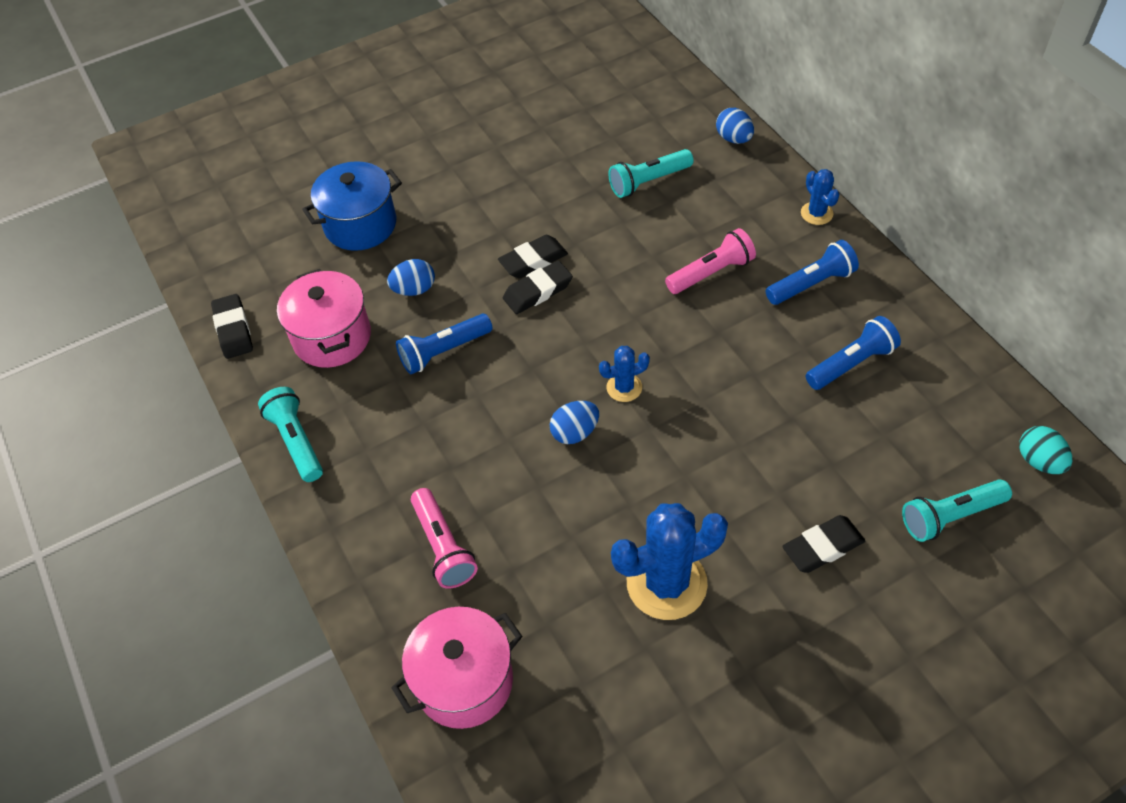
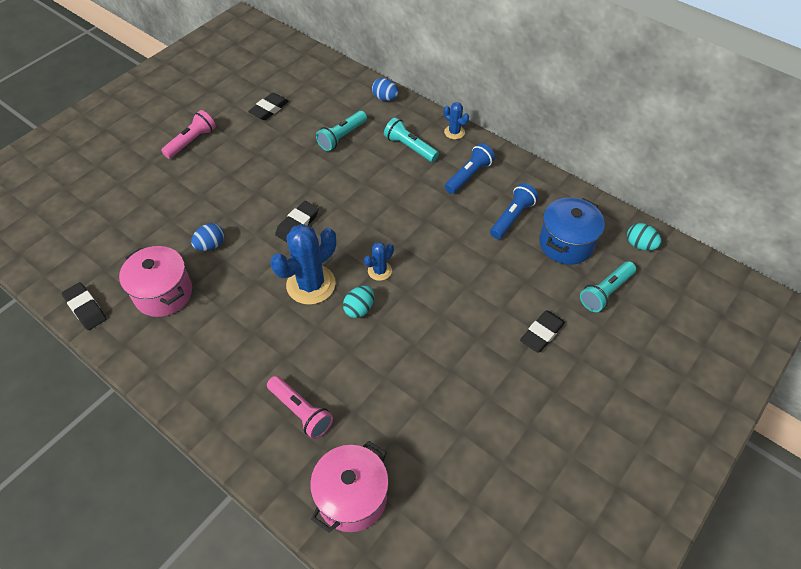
camera: 25 degrees left, 0 degrees up
(296, 441) = (165, 372): turquoise flashlight -> turquoise flashlight (410, 147)
(360, 225) = (154, 211): blue pot -> blue pot (566, 243)
(443, 351) = (248, 281): blue flashlight -> none
(533, 260) = (286, 205): black eraser -> black eraser (269, 109)
(575, 432) = (359, 309): blue egg -> turquoise egg
(666, 583) = (457, 387): blue cactus -> blue cactus (311, 284)
(711, 273) = (405, 184): pink flashlight -> pink flashlight (192, 141)

